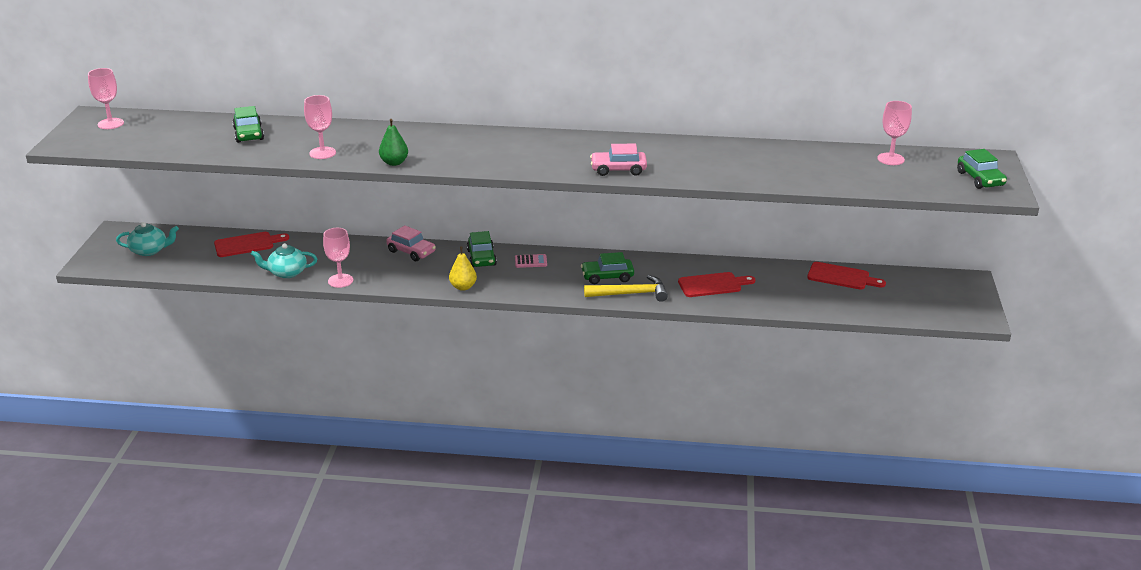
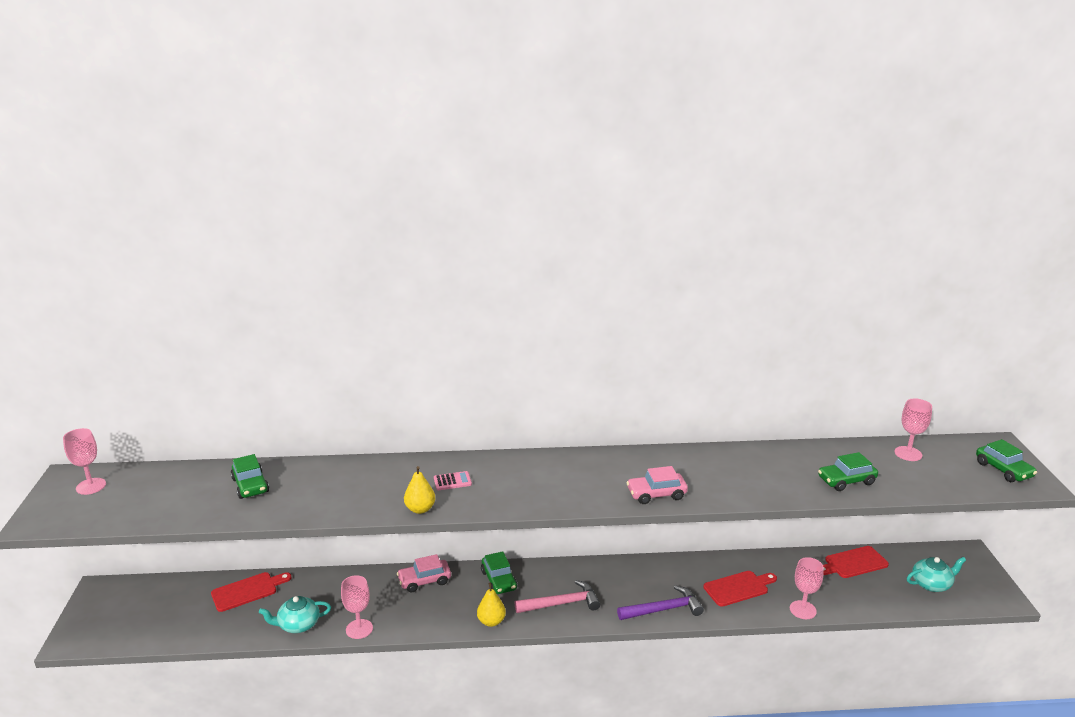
camera: 10 degrees left, 5 degrees down
(150, 250) = (140, 612): turquoise teapot -> turquoise teapot (931, 584)
(322, 153) = (338, 504): pink goblet -> pink goblet (802, 610)
(394, 163) = (420, 509): green pear -> yellow pear
(411, 252) = (424, 581): pink car -> pink car turned 135 degrees clockwise
(531, 261) = (550, 579): pink calculator -> pink calculator (452, 481)
(534, 280) = (561, 603): none -> pink hammer
(607, 277) = (632, 590): green car -> green car (846, 481)
(630, 294) = (663, 609): yellow hammer -> purple hammer
(841, 277) = (853, 563): red cutting board -> red cutting board turned 150 degrees clockwise

